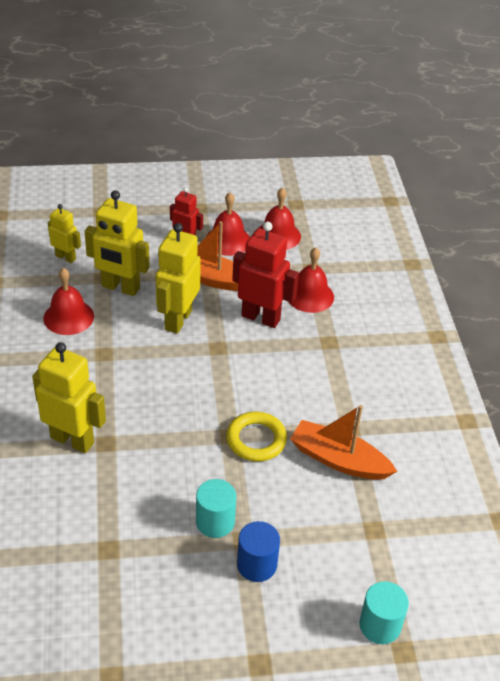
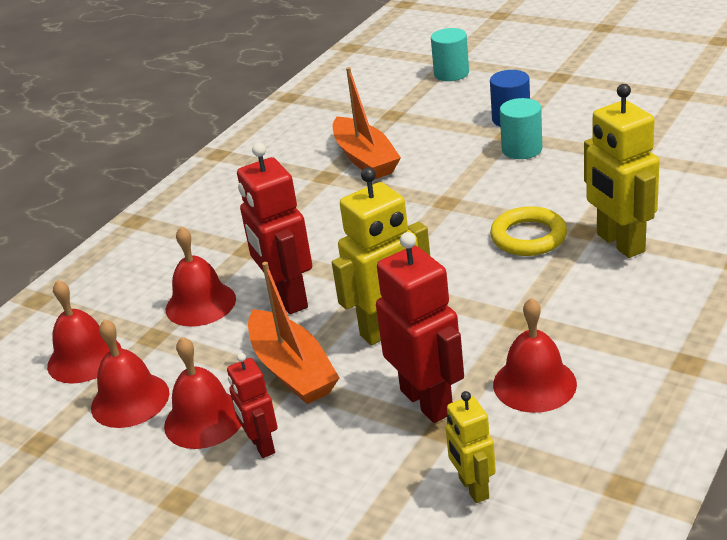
camera: 135 degrees left, 10 degrees down
(120, 288) = (427, 401): yellow robot -> red robot
(256, 440) = (424, 191): yellow ring -> yellow ring (528, 237)
(332, 245) = (84, 358): none -> red bell

